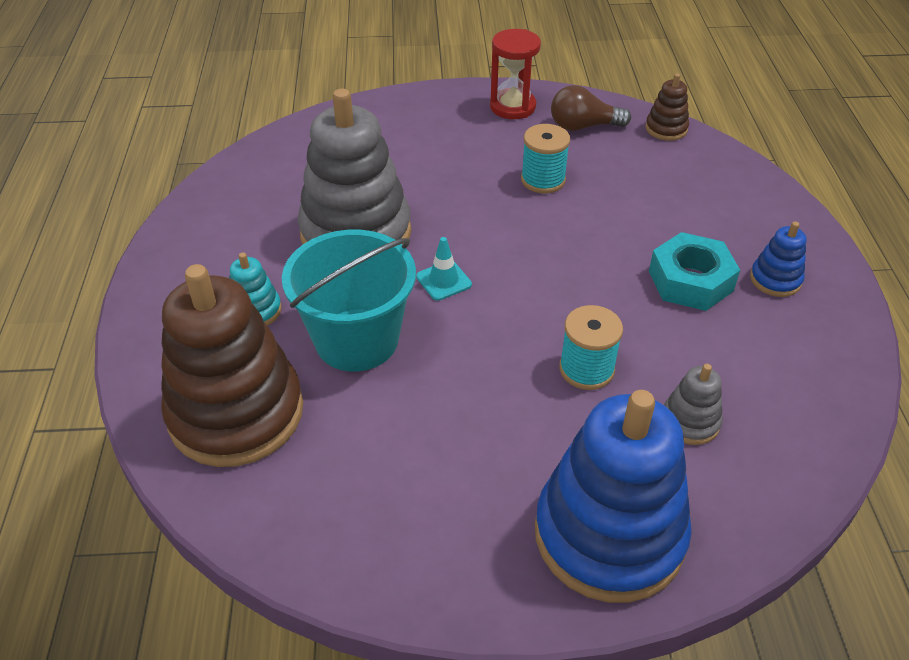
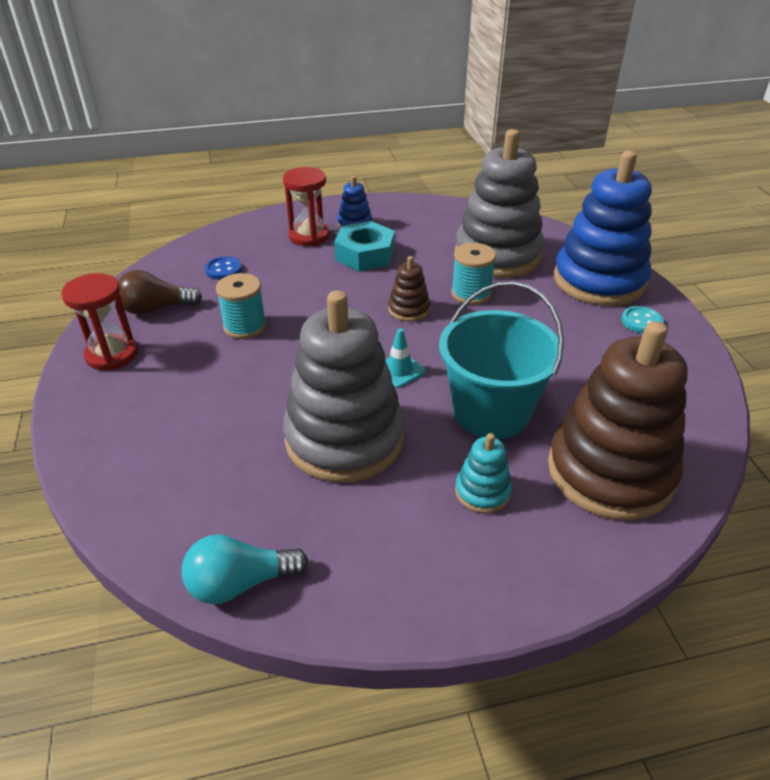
camera: 100 degrees left, 5 degrees down
(233, 173) = (240, 583): none -> turquoise light bulb
(490, 551) = (641, 321): none -> turquoise button
(583, 126) = (156, 308): brown light bulb -> brown light bulb turned 90 degrees clockwise
(656, 167) = (223, 270): none -> blue button
(666, 129) = (164, 265): brown stacking toy -> brown stacking toy (409, 309)
(690, 421) = (497, 255): grey stacking toy -> grey stacking toy, size x2.31
(738, 235) = (309, 236): none -> red hourglass

